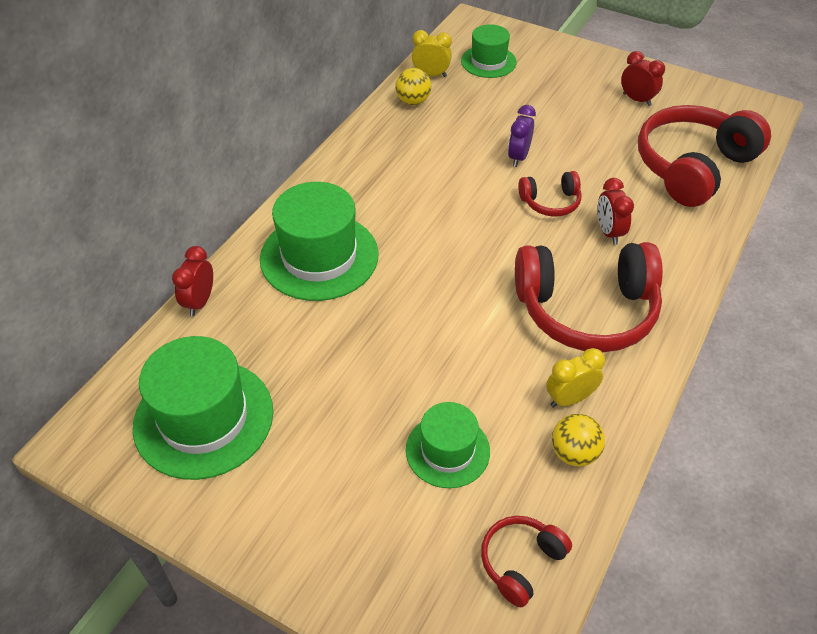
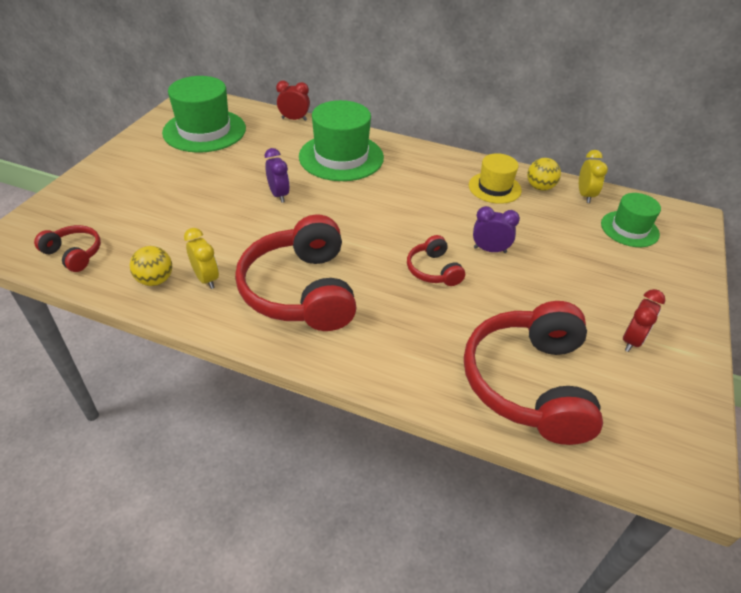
camera: 80 degrees right, 5 degrees down
(400, 325) = (279, 195): none -> purple clock
(409, 133) = (494, 188): none -> yellow hat
(447, 450) = (167, 220): green hat -> none
(608, 232) = (402, 308): red clock -> none
(692, 167) = (529, 383): red headphones -> red headphones turned 120 degrees counterclockwise

